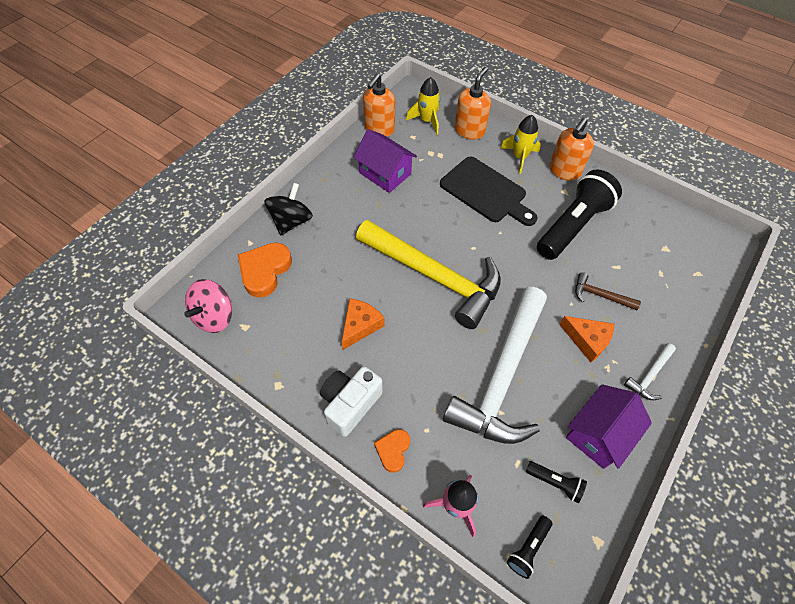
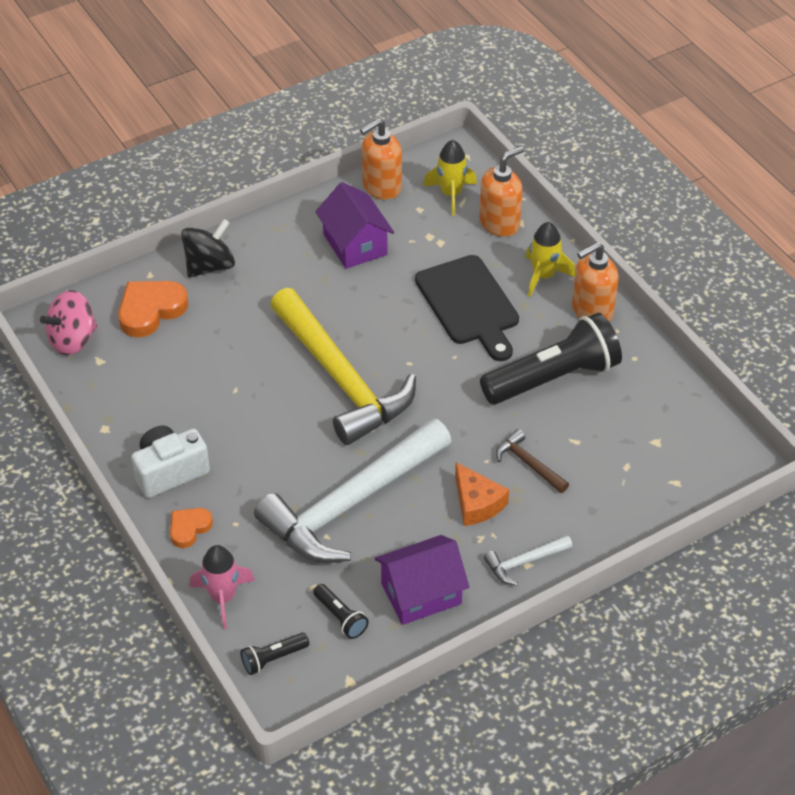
camera: 25 degrees right, 10 degrees down
(360, 326) = (224, 401): orange cheese -> none

